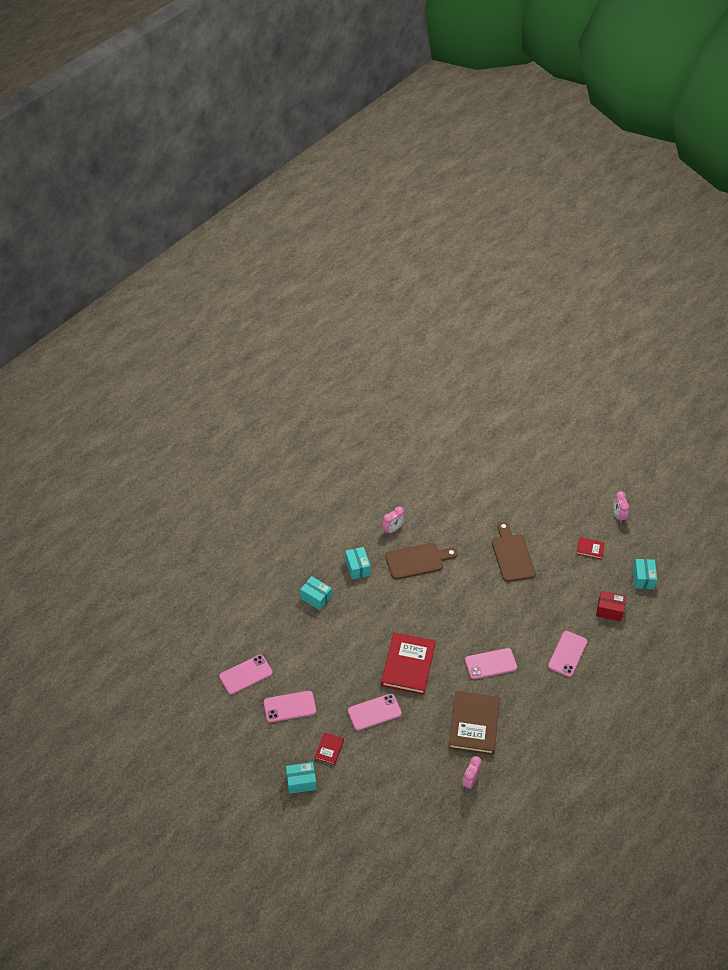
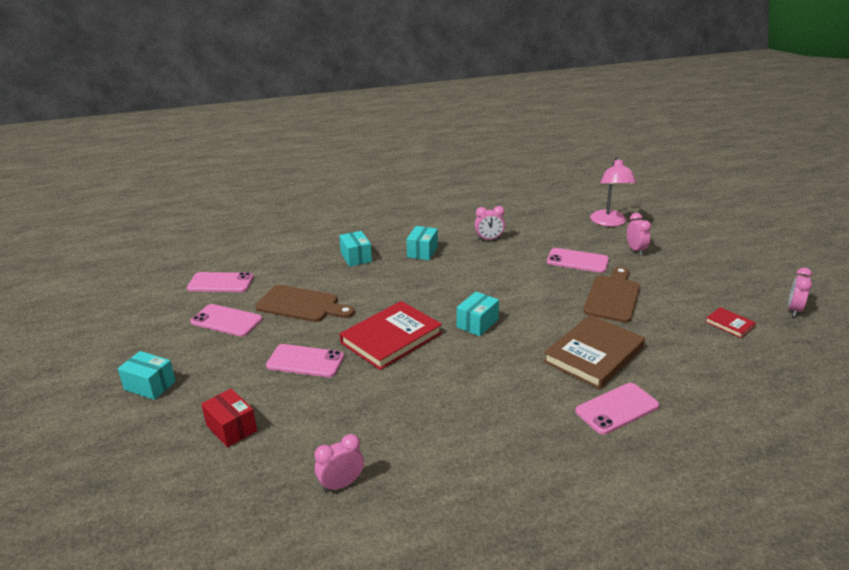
camera: 35 degrees right, 20 degrees down
(329, 749) = (217, 371): red book -> none
(417, 561) = (492, 266): brown cutting board -> brown cutting board (301, 305)
(462, 467) = (609, 222): none -> pink lamp
(474, 724) = (412, 425): brown book -> brown book (594, 355)
(490, 664) = (495, 376): pink phone -> pink phone (577, 261)
(498, 494) = (635, 250): none -> pink clock
(609, 610) = (719, 389): red box -> red box (231, 428)
(643, 578) = (799, 377): turquoise box -> turquoise box (477, 323)

